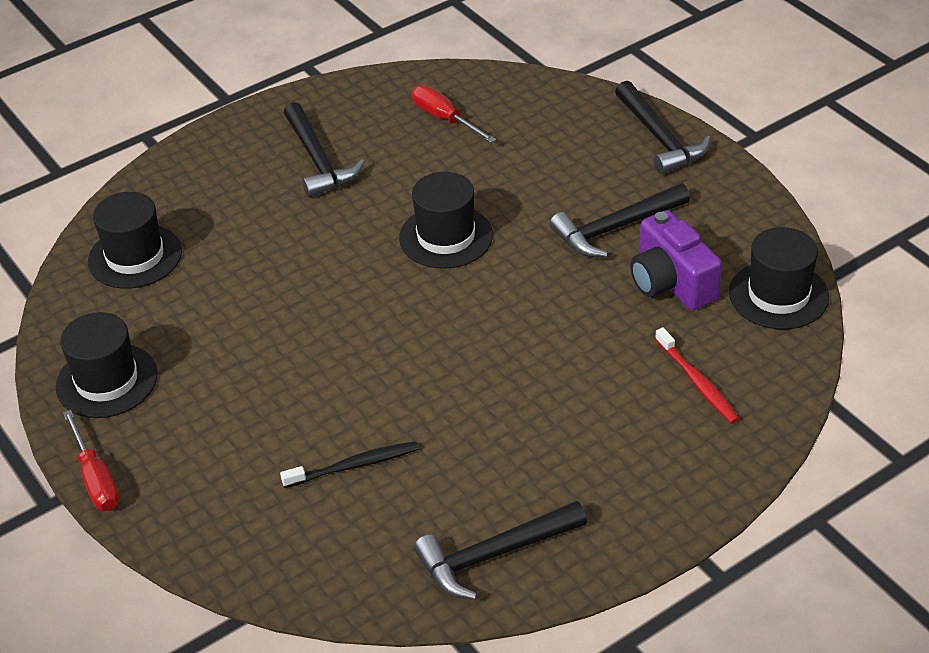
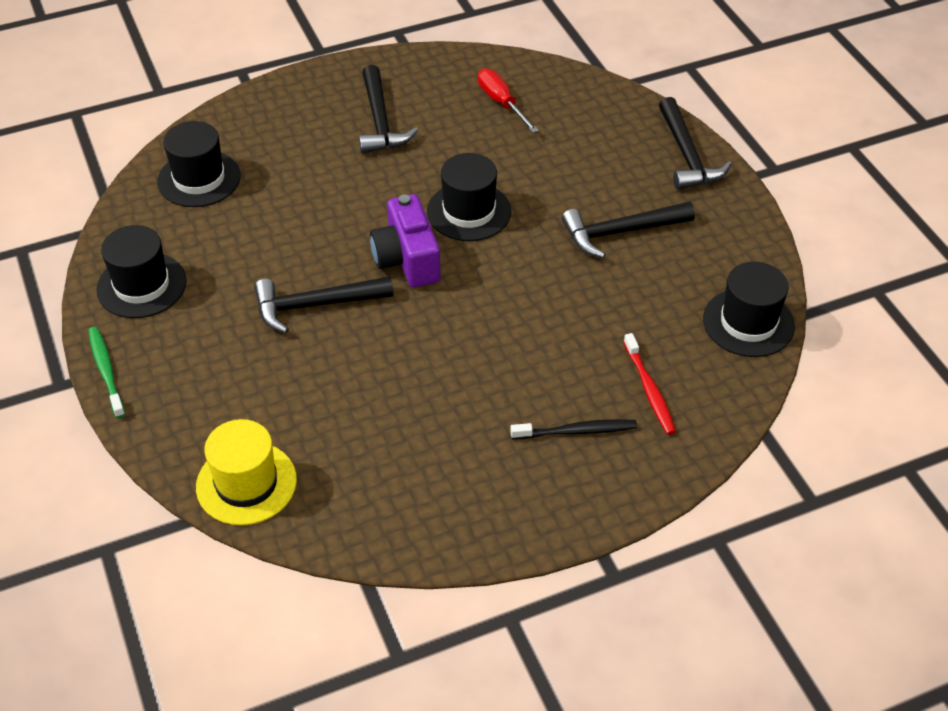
camera: 10 degrees right, 5 degrees up
(96, 478) = (106, 371): red screwdriver -> green toothbrush
(293, 565) = (246, 483): none -> yellow hat
(354, 466) = (325, 404): black toothbrush -> black toothbrush (577, 431)
(493, 555) = (420, 511): black hammer -> black hammer (315, 305)
(671, 283) = (654, 292): purple camera -> purple camera (407, 259)

